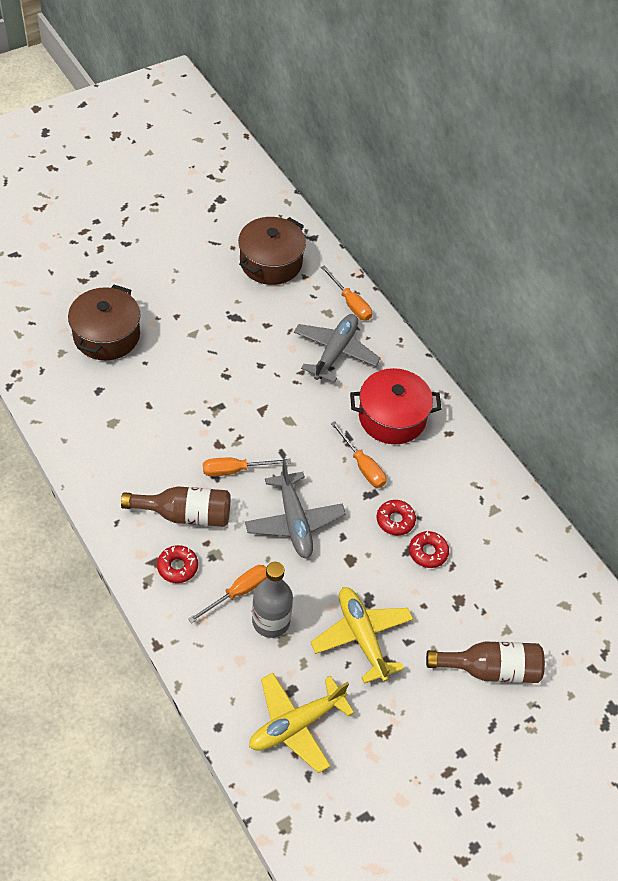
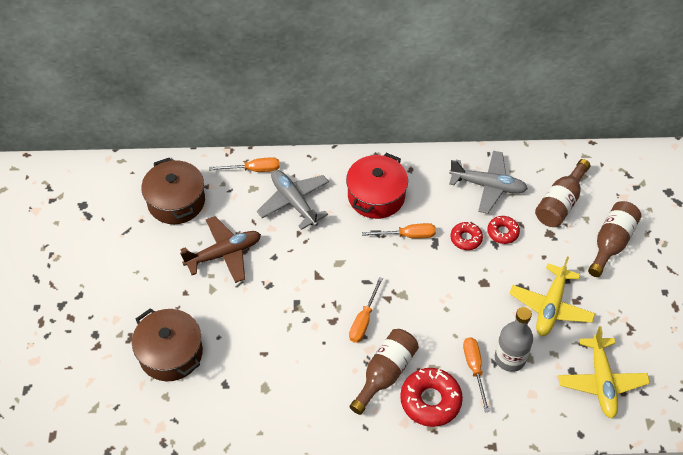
camera: 55 degrees left, 0 degrees up
(177, 567) = (430, 400): red donut -> red donut, size x1.72
(237, 325) = (224, 254): none -> brown plane
(294, 521) = (432, 302): grey plane -> grey plane (488, 186)
(362, 637) = (550, 306): yellow plane -> yellow plane turned 75 degrees counterclockwise
(509, 595) = (560, 203): none -> brown bottle

